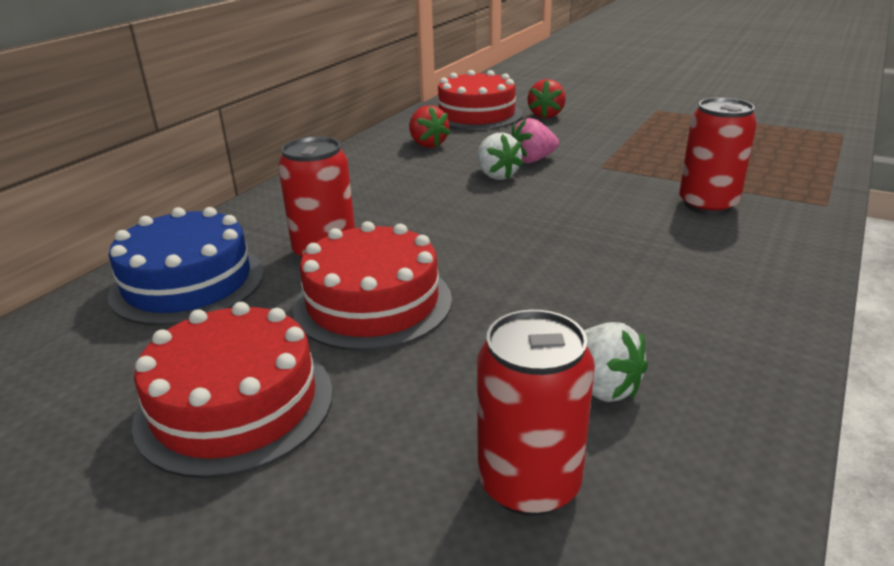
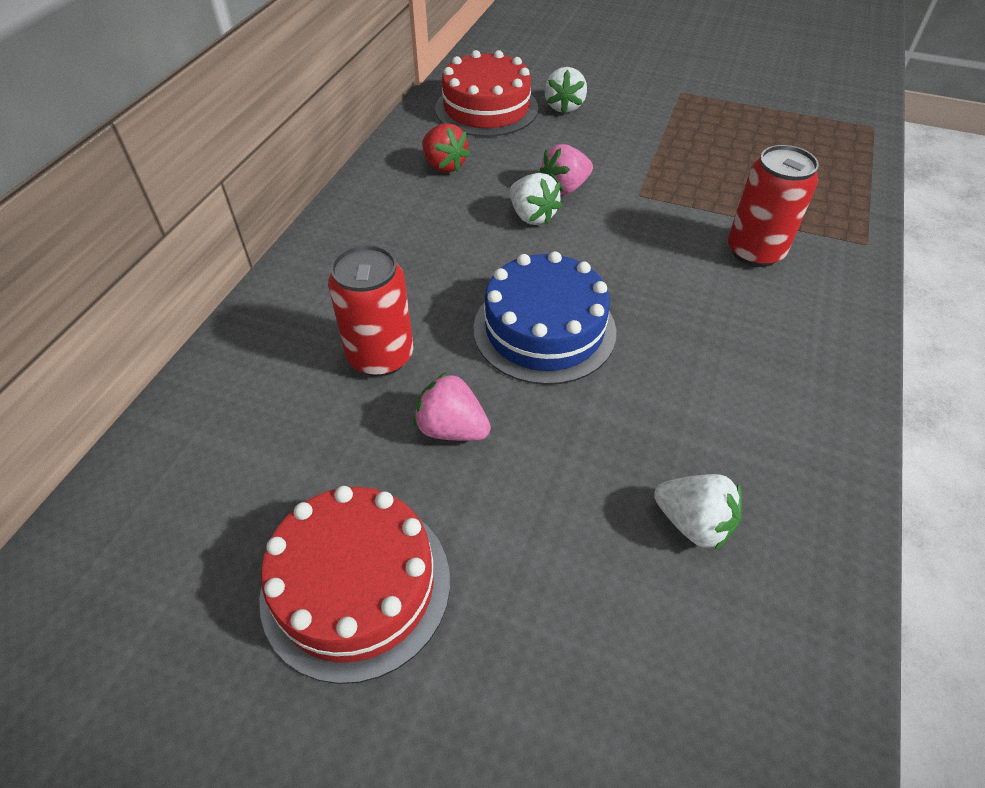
camera: 10 degrees left, 20 degrees up
(188, 282) = (246, 416): blue cake -> blue cake (544, 329)
(373, 303) = (452, 429): red cake -> pink strawberry
(529, 483) = (653, 648): red can -> none
(546, 115) = (564, 107): red strawberry -> white strawberry

